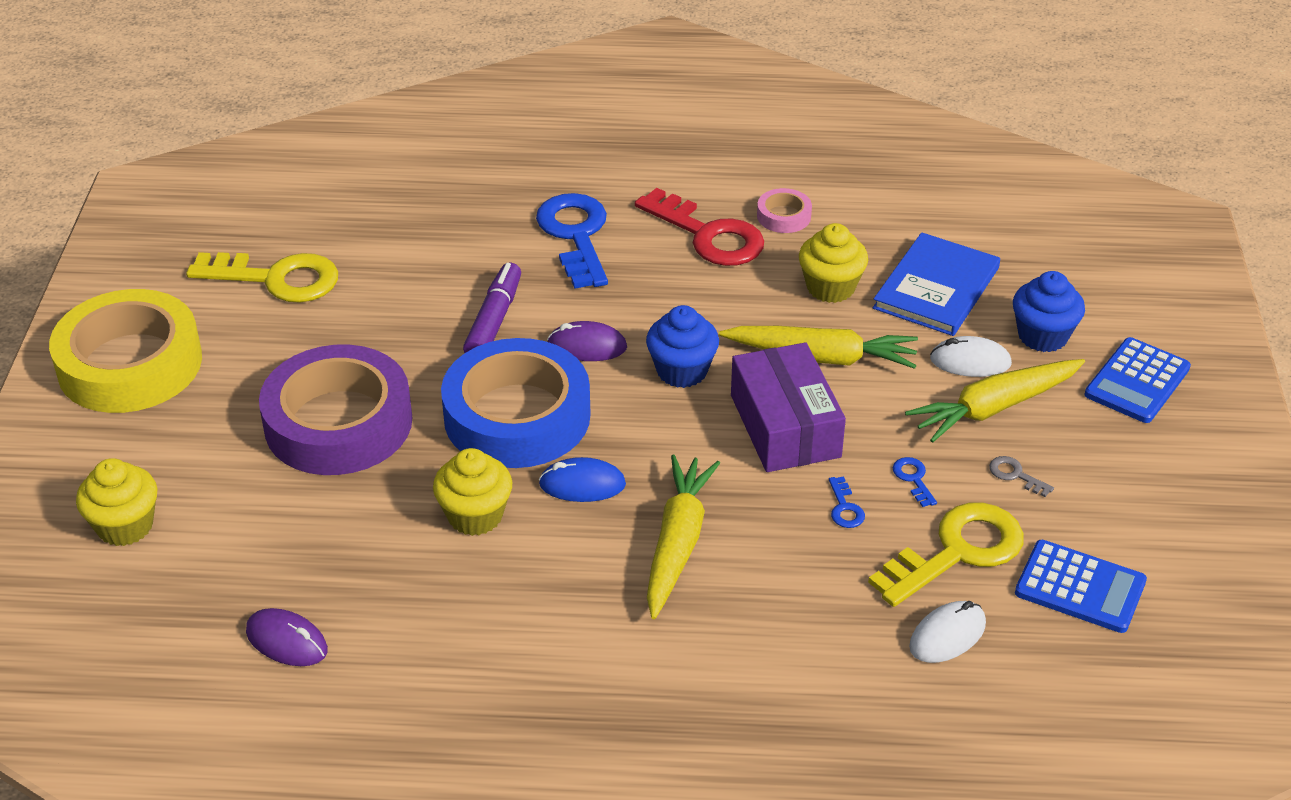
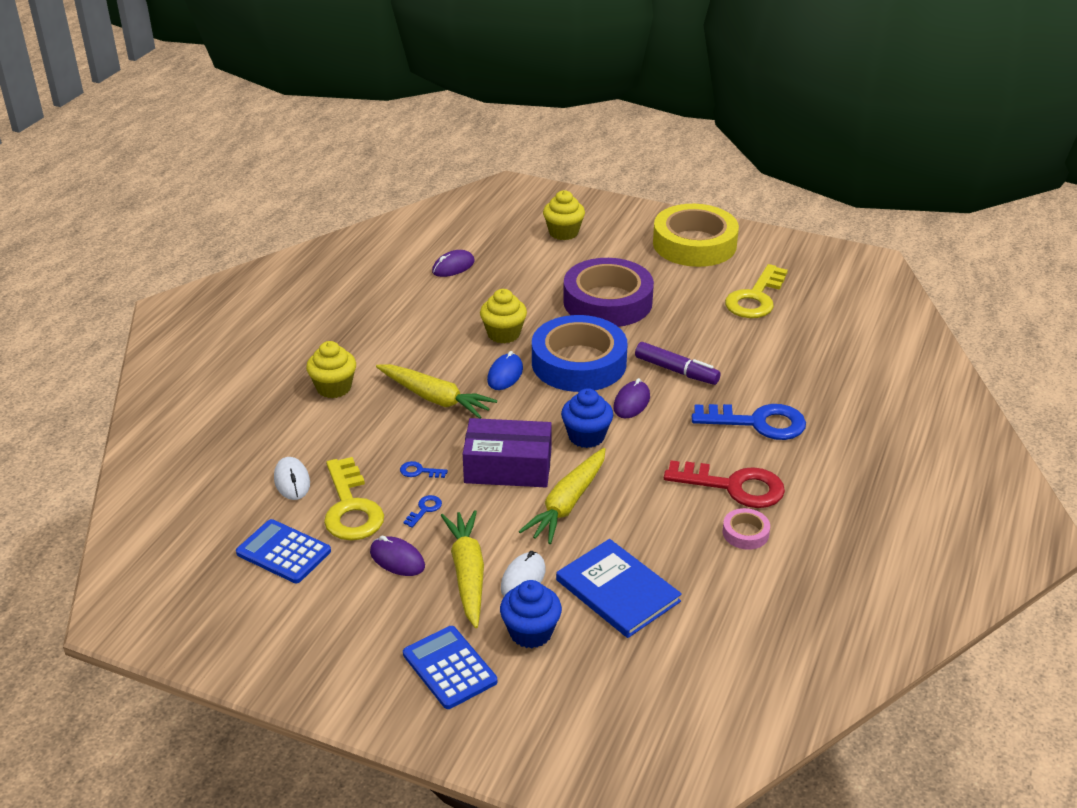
camera: 110 degrees right, 5 degrees down
(709, 235) = (734, 486): red key -> red key turned 135 degrees counterclockwise
(830, 287) = (644, 532): yellow cupcake -> yellow cupcake (334, 388)
(913, 479) = (425, 509): blue key -> blue key turned 60 degrees counterclockwise
(1015, 475) = (397, 559): grey key -> purple mouse
(1080, 587) = (283, 552): blue calculator -> blue calculator turned 75 degrees clockwise

